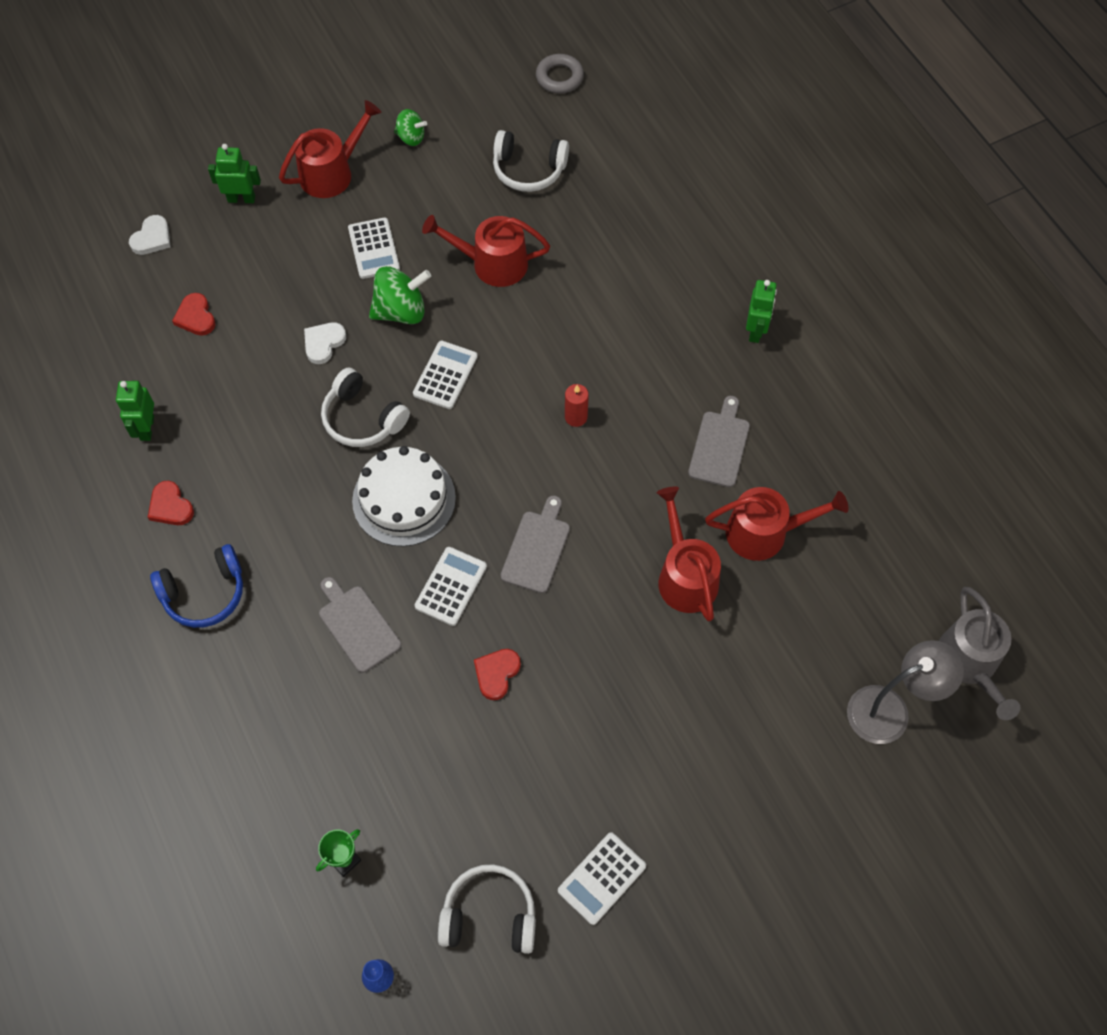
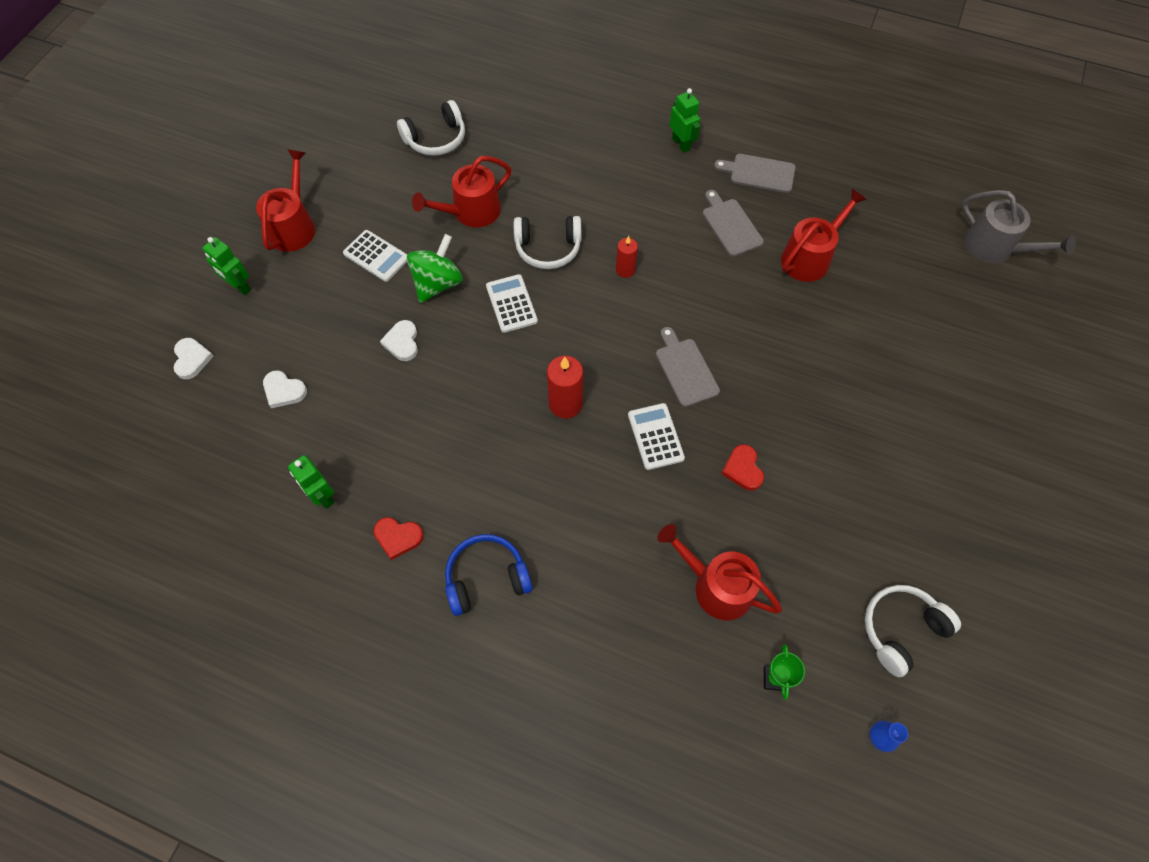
camera: 40 degrees left, 0 degrees up
(196, 317) = (284, 391): red heart -> white heart
(204, 593) = (486, 578): blue headphones -> blue headphones turned 135 degrees counterclockwise
(241, 199) = (239, 286): green robot -> green robot turned 105 degrees counterclockwise
(357, 625) = (619, 512): grey cutting board -> grey cutting board (759, 173)
(363, 418) = (482, 372): white headphones -> white headphones (548, 248)
(404, 499) = (565, 404): white cake -> red candle
(411, 137) = (331, 168): green spinning top -> none
(559, 77) = (399, 71): grey ring -> none
(602, 878) = (940, 544): white calculator -> none
(685, 576) = (792, 318): red watering can -> red watering can (716, 586)
(890, 710) = (983, 307): grey lamp -> none

